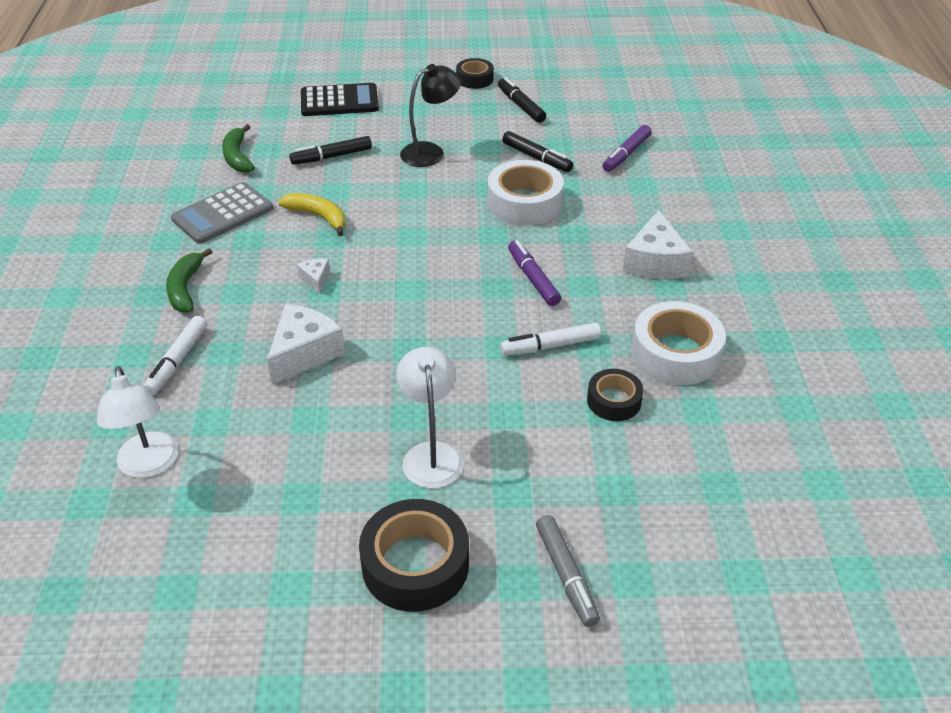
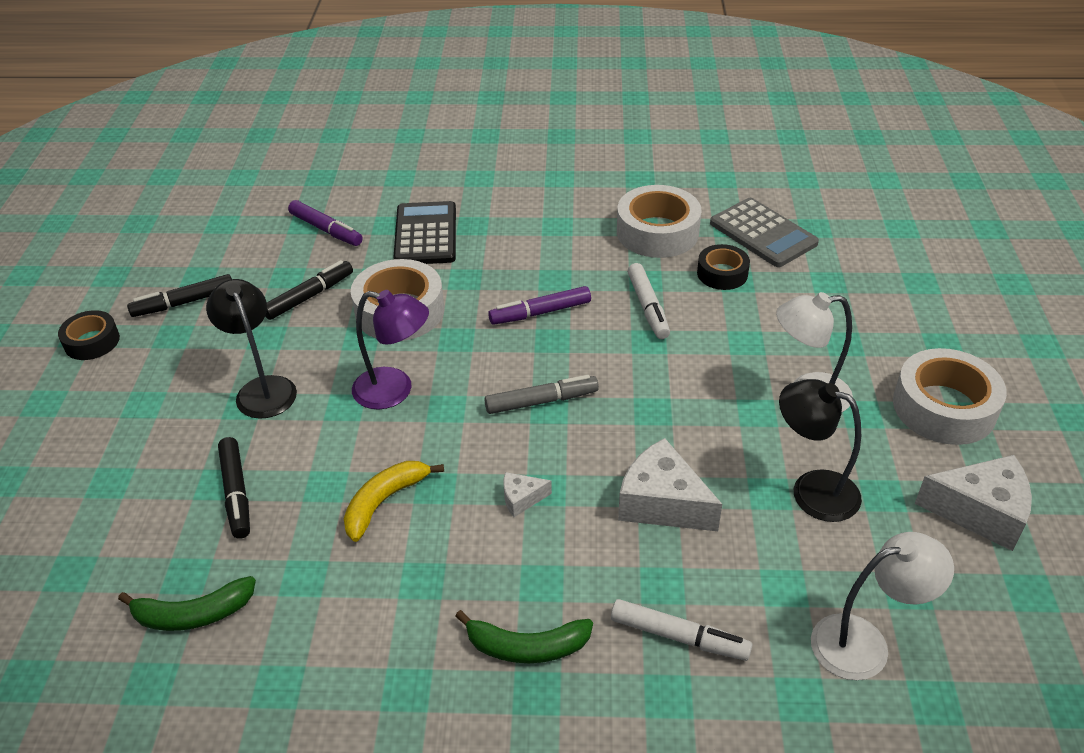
camera: 85 degrees left, 0 degrees up
(222, 214) = (350, 619): grey calculator -> grey calculator (763, 233)
(310, 447) = (812, 490): none -> black lamp
(339, 101) = (79, 489): black calculator -> black calculator (426, 234)
(415, 564) = (944, 407): black tape -> white tape
(430, 210) = (394, 391): none -> purple lamp
(566, 575) = (928, 317): grey marker -> grey marker (541, 401)
(655, 262) = (523, 230): white cheese -> white cheese (980, 512)

